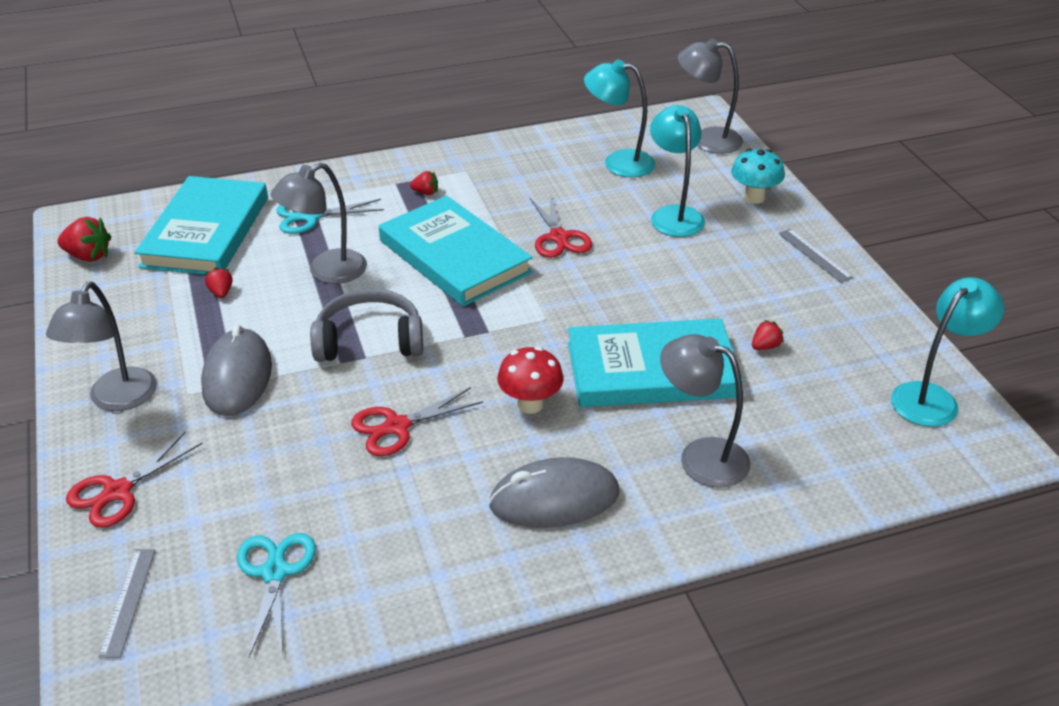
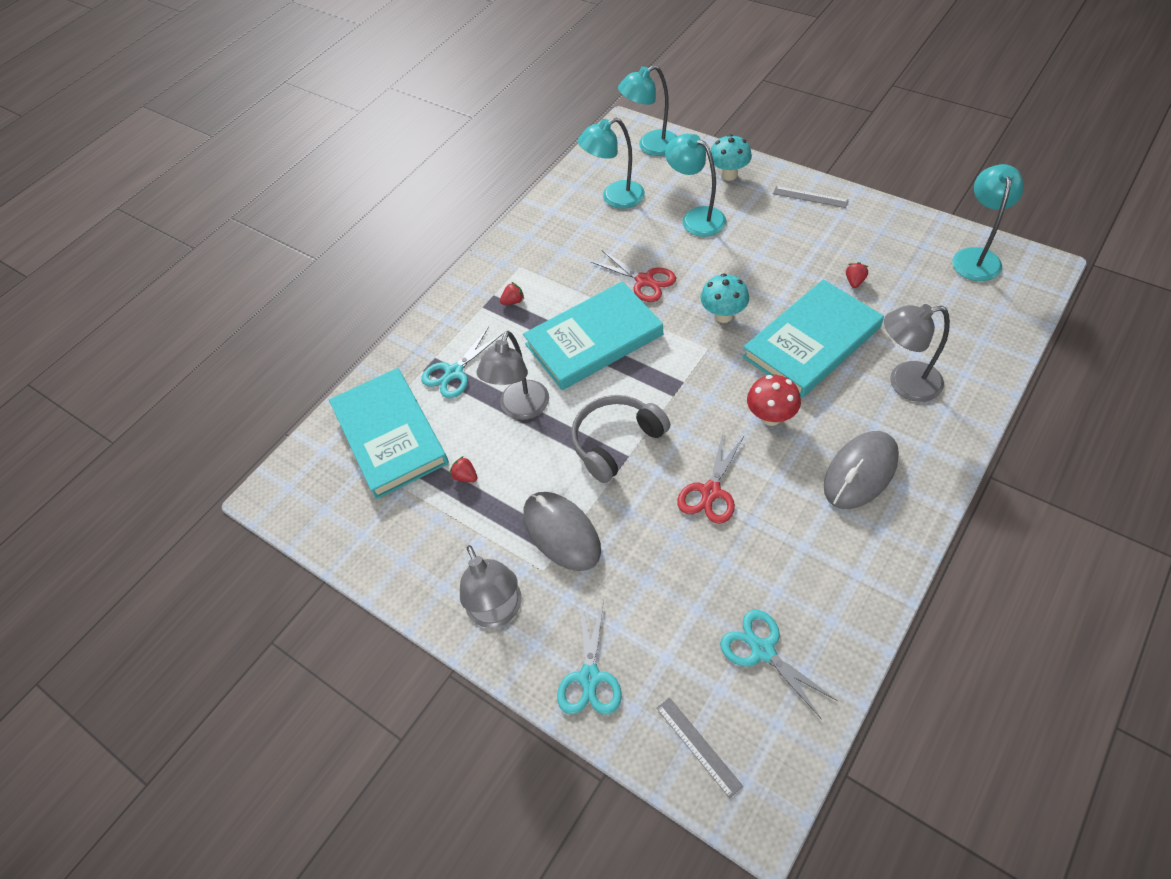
camera: 30 degrees left, 15 degrees up
(88, 256) = (322, 516): red strawberry -> none
(118, 491) = (590, 677): red scissors -> turquoise scissors
(454, 256) = (594, 340): turquoise book -> turquoise book turned 45 degrees counterclockwise
(595, 302) = (723, 315): none -> turquoise mushroom
(706, 140) = (650, 146): grey lamp -> turquoise lamp

